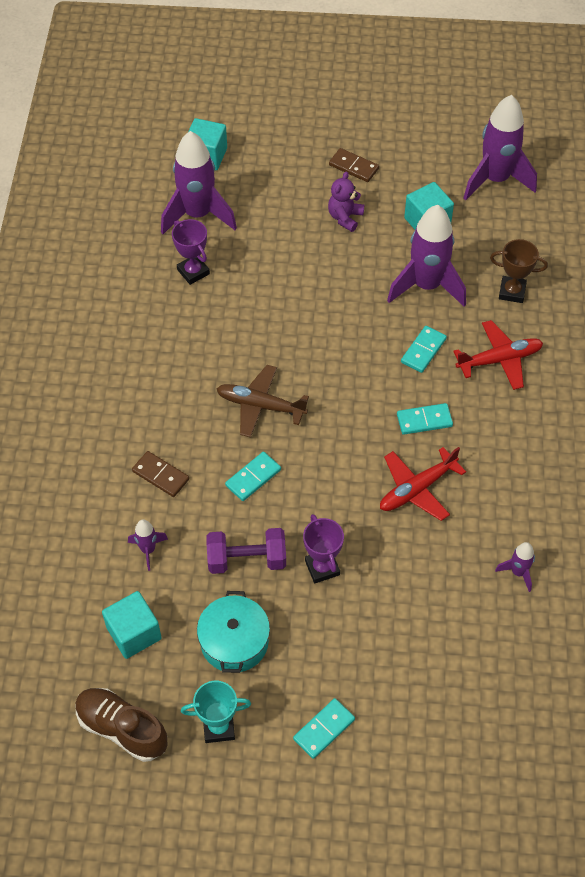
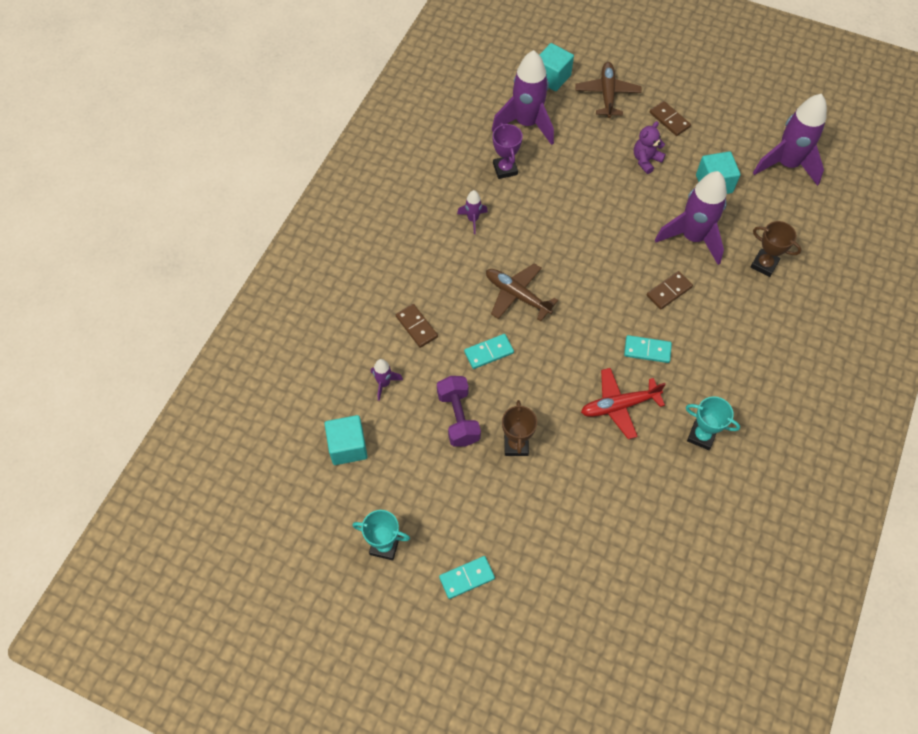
camera: 20 degrees right, 5 degrees up
(122, 729) = (310, 520): brown shoe -> none
(234, 641) = (423, 481): turquoise pot -> none
(247, 560) = (458, 418): purple dumbbell -> purple dumbbell turned 60 degrees clockwise
(275, 157) = (607, 94): none -> brown plane
(322, 568) = (516, 445): purple trophy -> brown trophy
(423, 350) = (669, 291): turquoise domino -> brown domino
(499, 360) = (731, 319): red plane -> none
(515, 492) = (701, 436): none -> turquoise trophy
(518, 572) = (677, 504): purple rocket -> purple rocket (473, 219)

